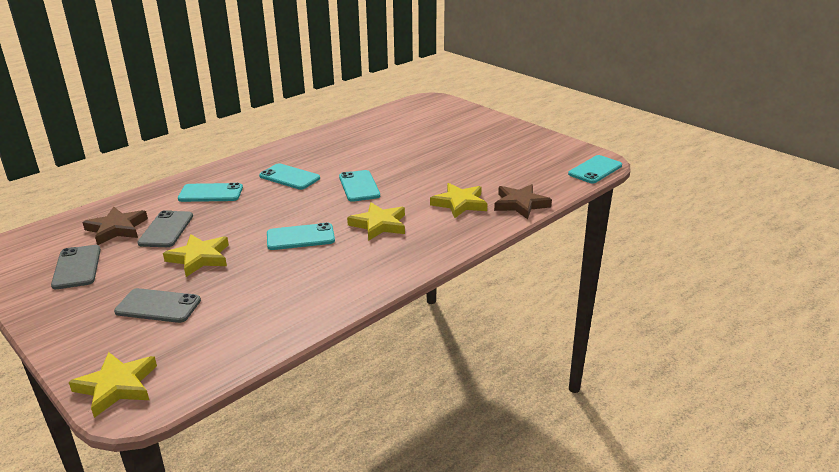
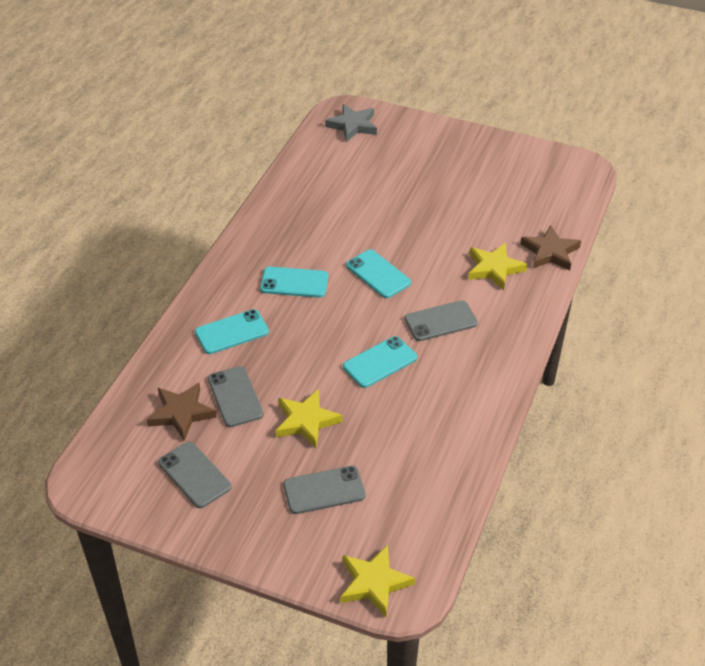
camera: 25 degrees left, 15 degrees up
(379, 224) = (440, 321): yellow star -> grey phone
(430, 107) = (353, 125): none -> grey star
(595, 170) = (586, 182): turquoise phone -> none

